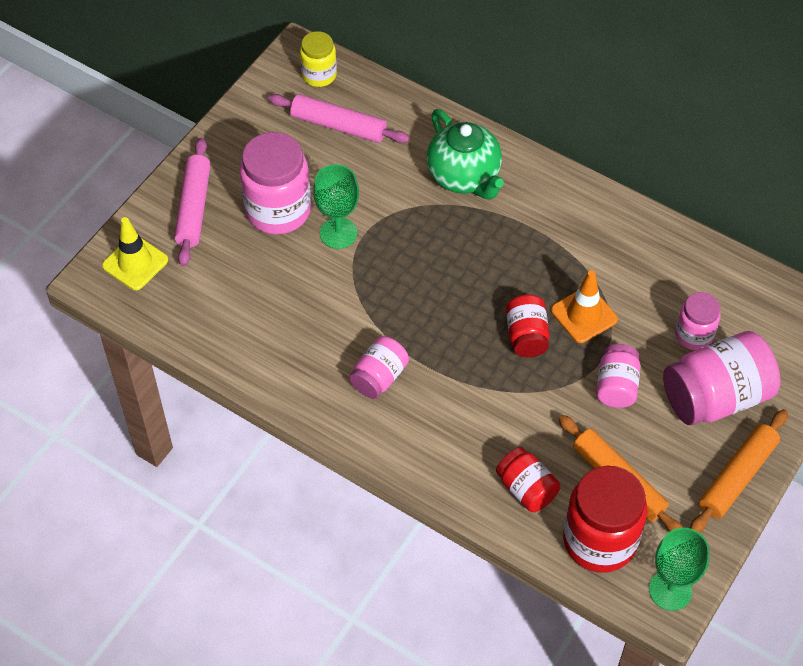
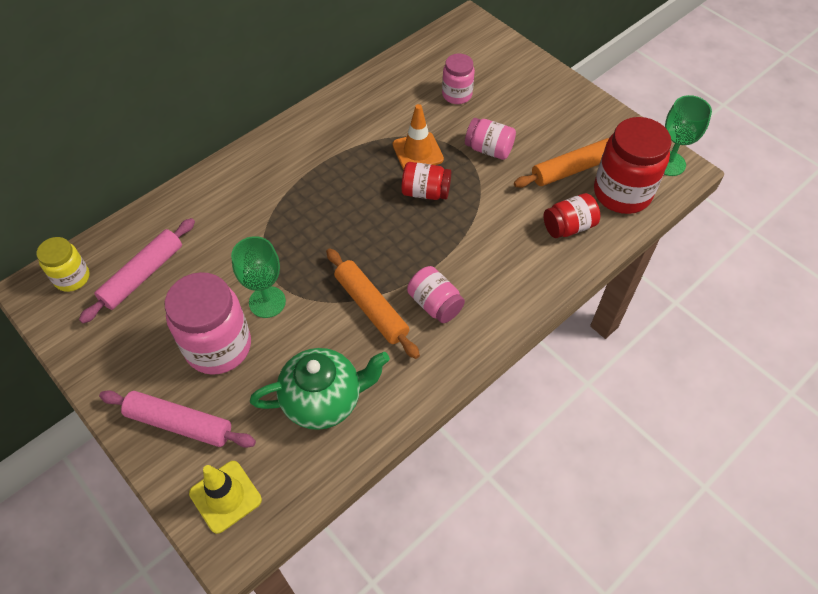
camera: 75 degrees left, 0 degrees up
(464, 176) = (248, 195): green teapot -> green teapot (323, 400)
(715, 396) = (513, 97): pink jar -> none
(737, 477) = (582, 104): orange rolling pin -> orange rolling pin (371, 307)

